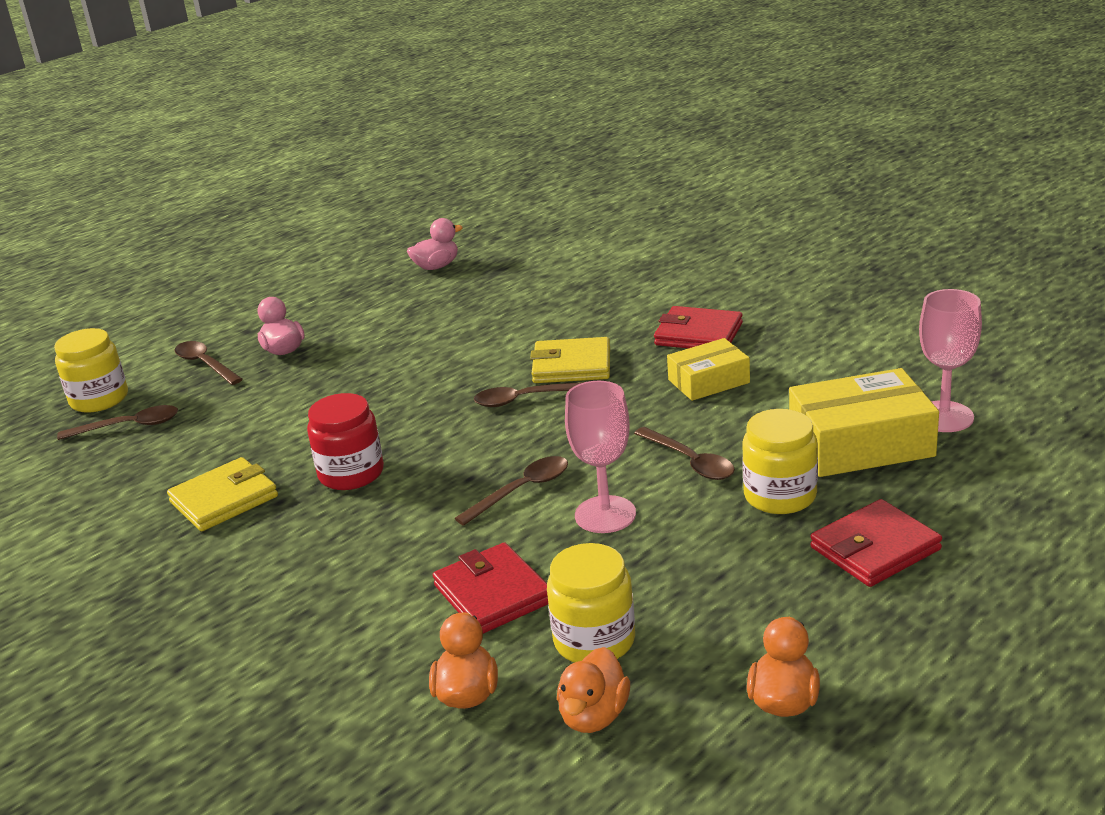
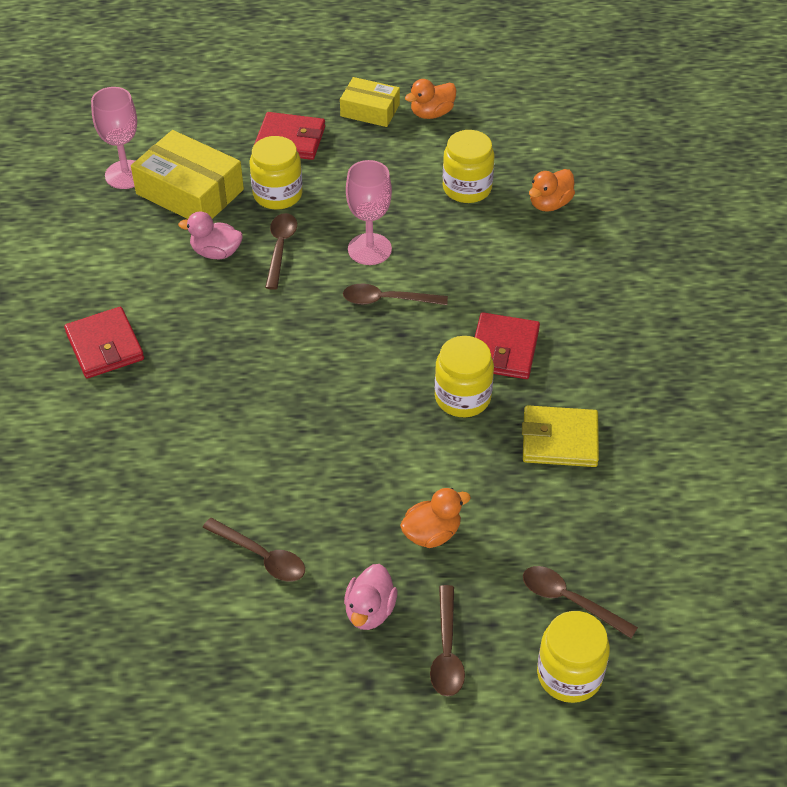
camera: 140 degrees left, 20 degrees up
(351, 473) = (462, 397): red jar -> yellow jar
(436, 266) = (113, 640): pink duck -> pink duck (216, 252)
(493, 594) = (481, 245): red wallet -> red wallet (504, 349)
(526, 399) = (286, 377): brown spoon -> brown spoon (261, 556)
(571, 366) = (216, 386): yellow wallet -> none
(594, 716) = (509, 158): orange duck -> orange duck (432, 533)
(708, 381) = (173, 298): yellow box -> yellow box (370, 110)

